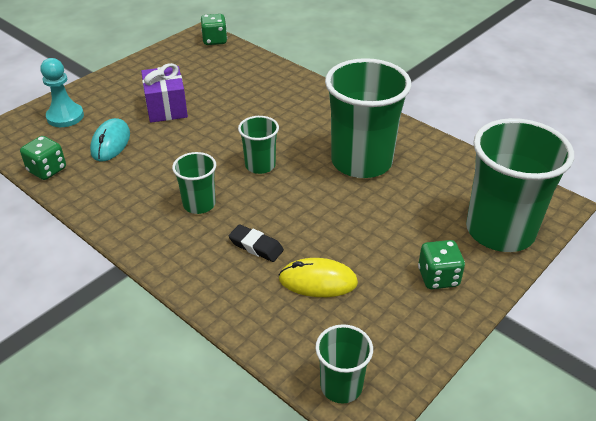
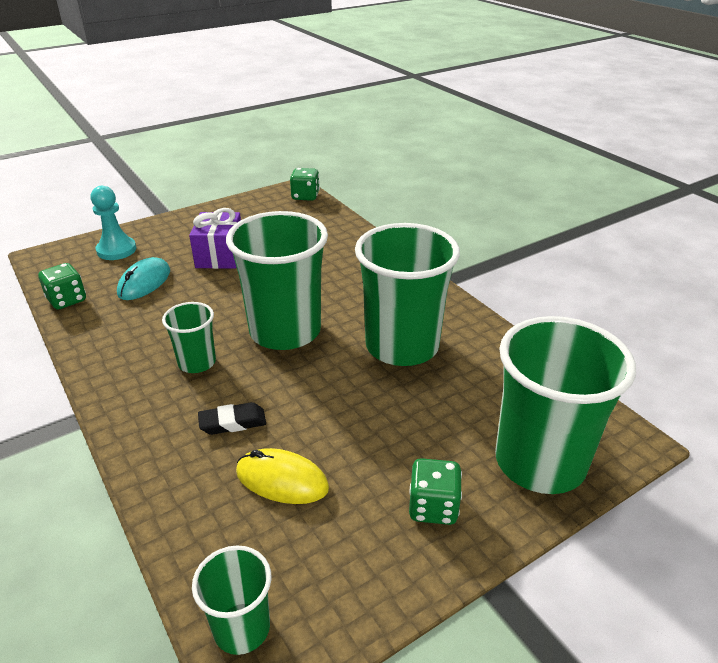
camera: 15 degrees right, 5 degrees down
(256, 246) = (232, 422): black eraser -> black eraser turned 60 degrees counterclockwise
(260, 165) = (285, 331): green cup -> green cup, size x2.02

